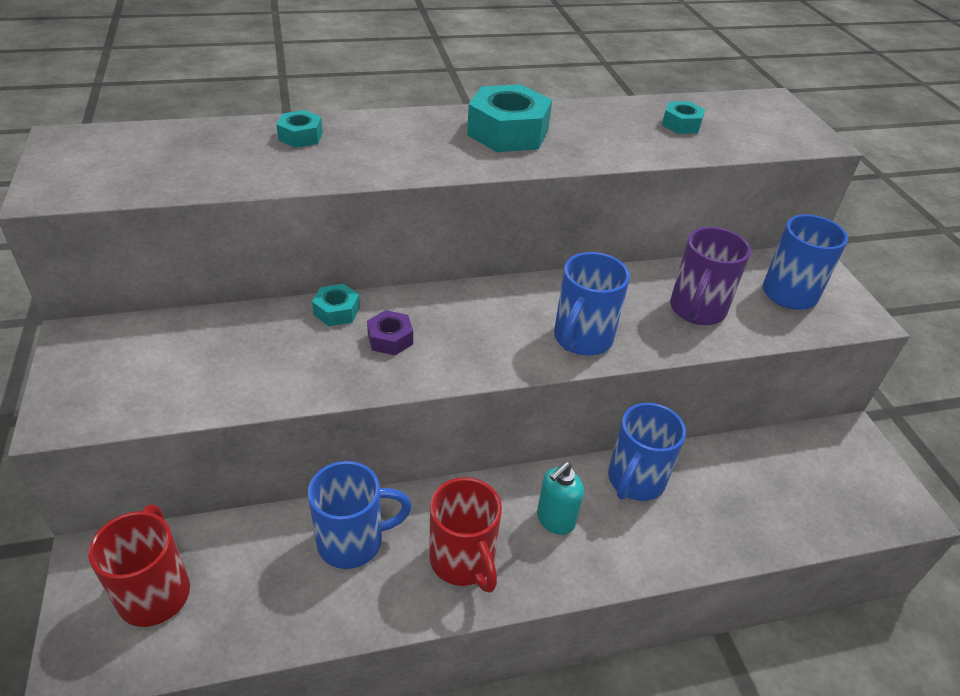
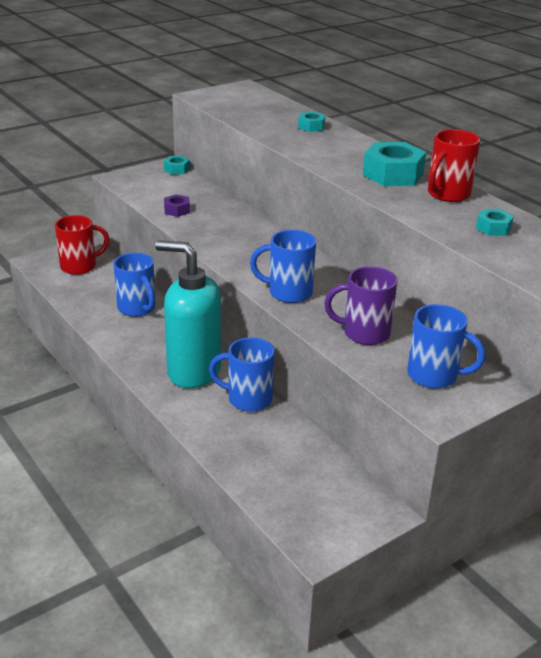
camera: 70 degrees right, 10 degrees down
(337, 311) = (243, 216): turquoise nut -> turquoise nut (177, 169)
(390, 339) = (233, 234): purple nut -> purple nut (177, 210)
(463, 561) = (144, 345): red mug -> red mug (447, 194)
(555, 520) = (193, 372): turquoise soap dispenser -> turquoise soap dispenser, size x2.22

